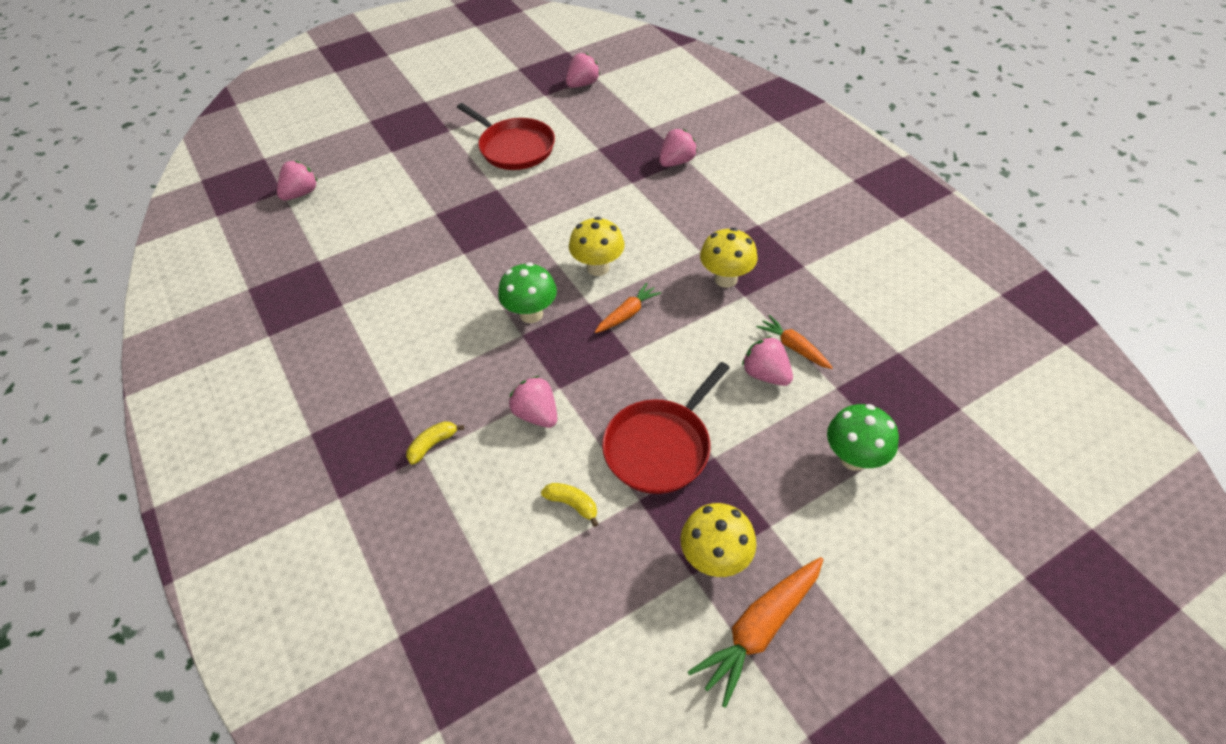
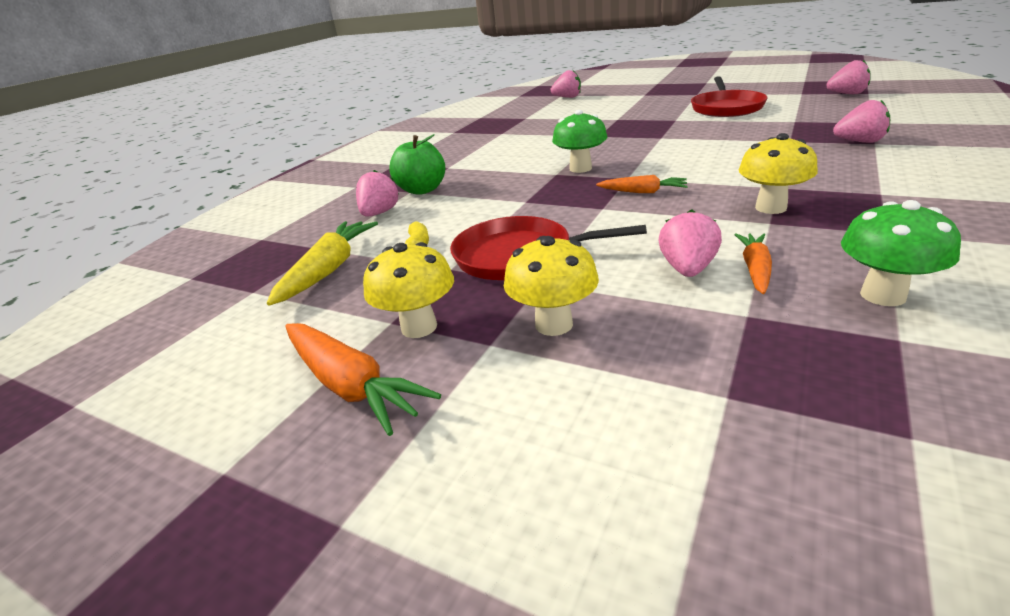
camera: 60 degrees right, 20 degrees down
(432, 445) = (422, 190): yellow banana -> green apple
(536, 414) = (489, 204): pink strawberry -> pink strawberry (379, 213)
(552, 590) = (329, 270): none -> yellow carrot
(598, 267) = (670, 166): yellow mushroom -> yellow mushroom (554, 324)
(759, 629) = (350, 385): orange carrot -> orange carrot turned 150 degrees counterclockwise
(853, 458) = (658, 366): green mushroom -> green mushroom (883, 295)

